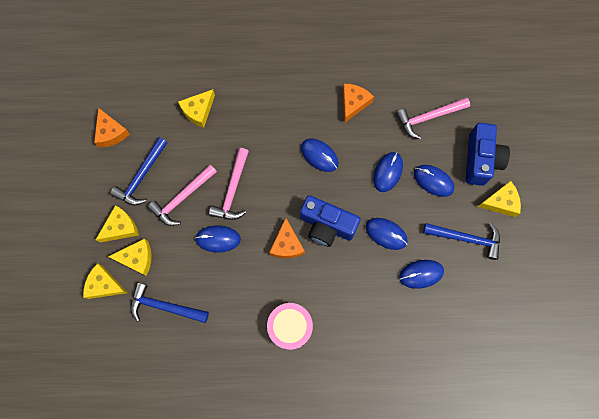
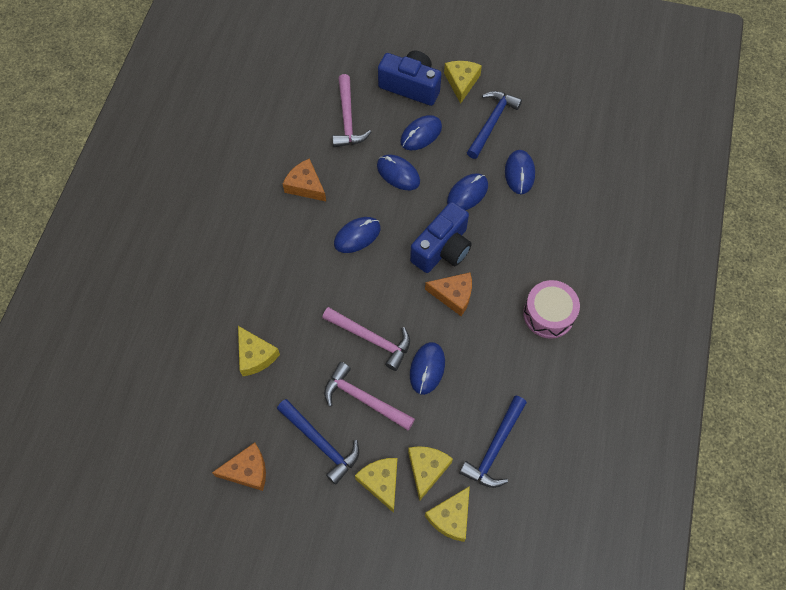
camera: 75 degrees left, 10 degrees down
(182, 198) = (364, 399): pink hammer -> pink hammer turned 150 degrees clockwise

